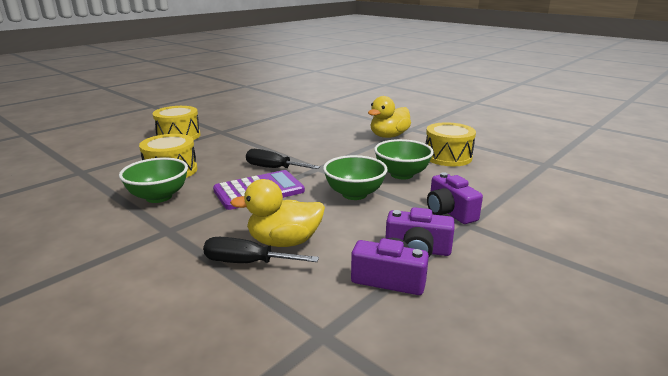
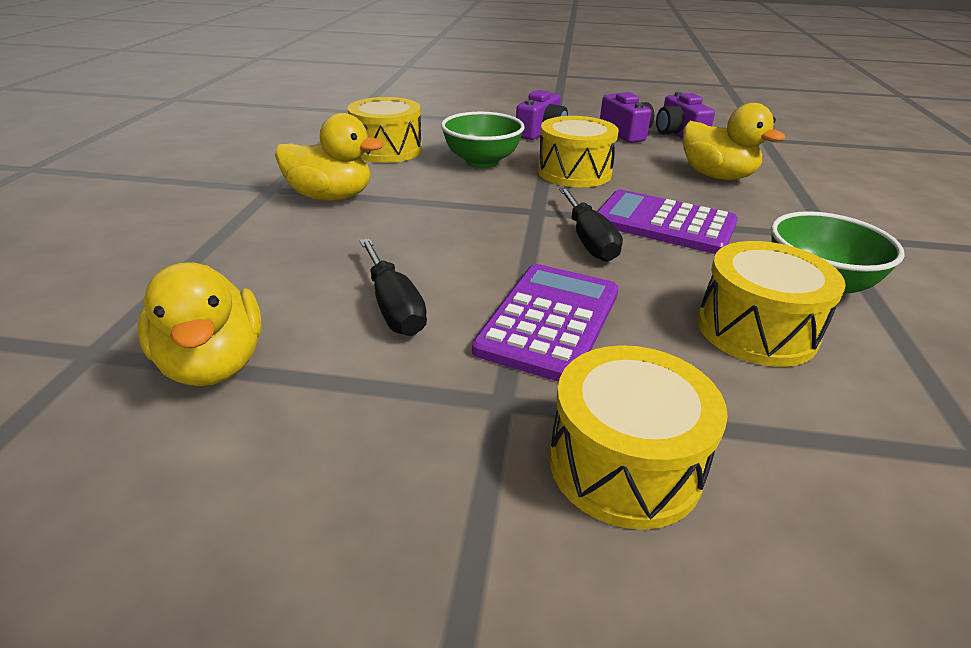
camera: 125 degrees left, 10 degrees up
(238, 145) = (549, 321): none -> purple calculator
(247, 263) = (770, 179): black screwdriver -> black screwdriver (394, 306)
(291, 112) = (214, 364): none -> yellow duck
(354, 194) = (574, 172): green bowl -> yellow drum

